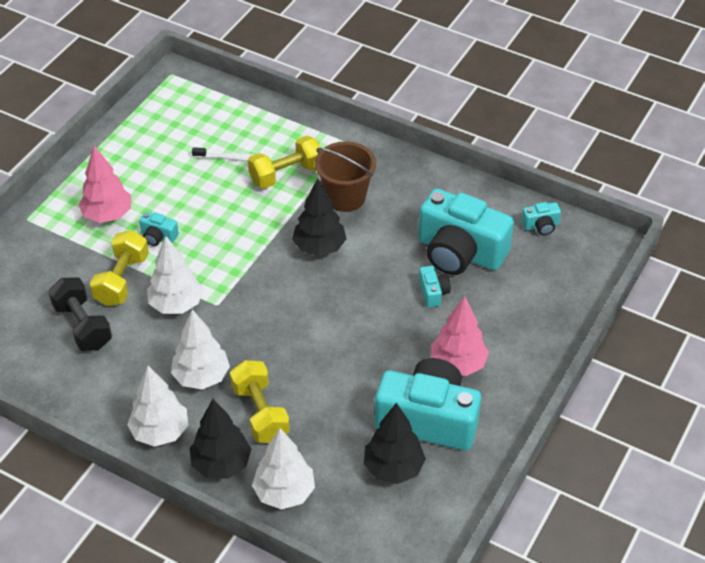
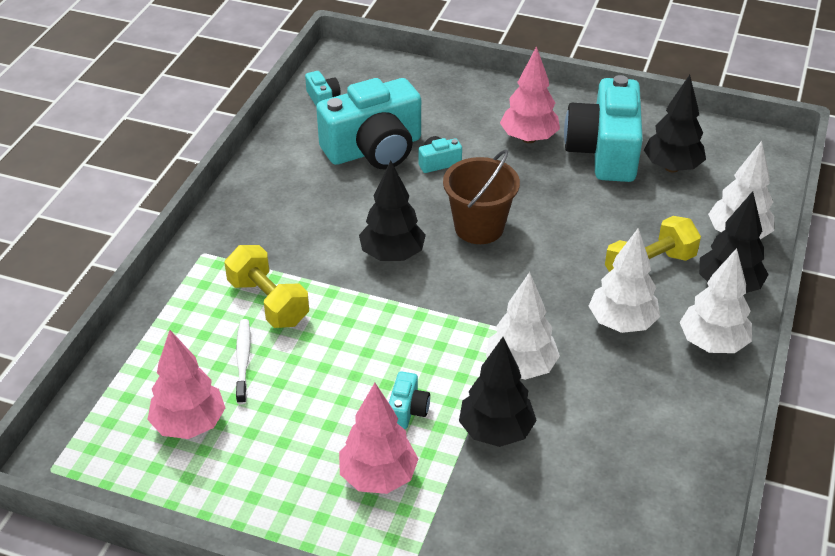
camera: 100 degrees left, 5 degrees down
(83, 326) = (587, 455): black dumbbell -> none
(122, 280) = (496, 431): yellow dumbbell -> black tree
(184, 132) = (189, 424): none -> pink tree
(345, 197) = (303, 244): brown bucket -> brown bucket (479, 227)
(459, 252) = (374, 149): turquoise camera -> turquoise camera turned 45 degrees clockwise

